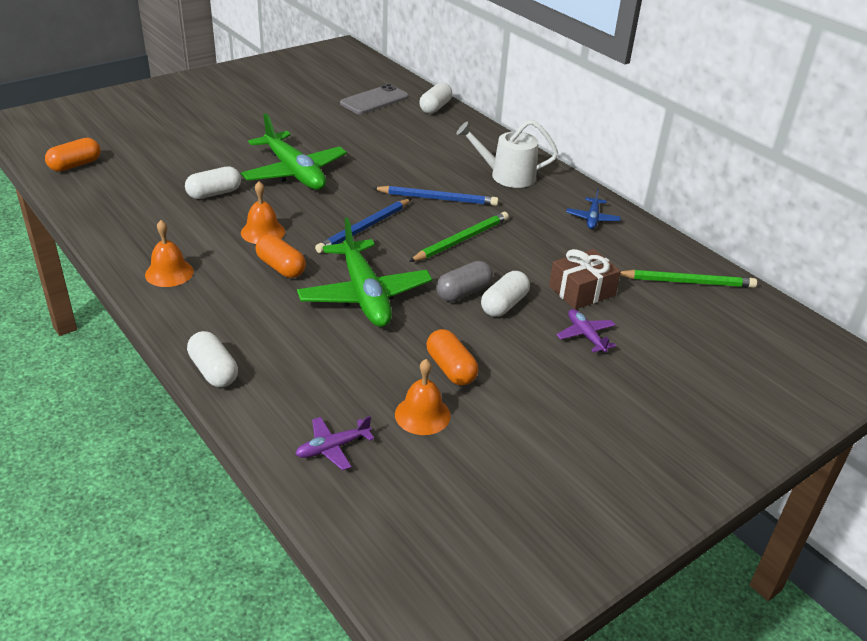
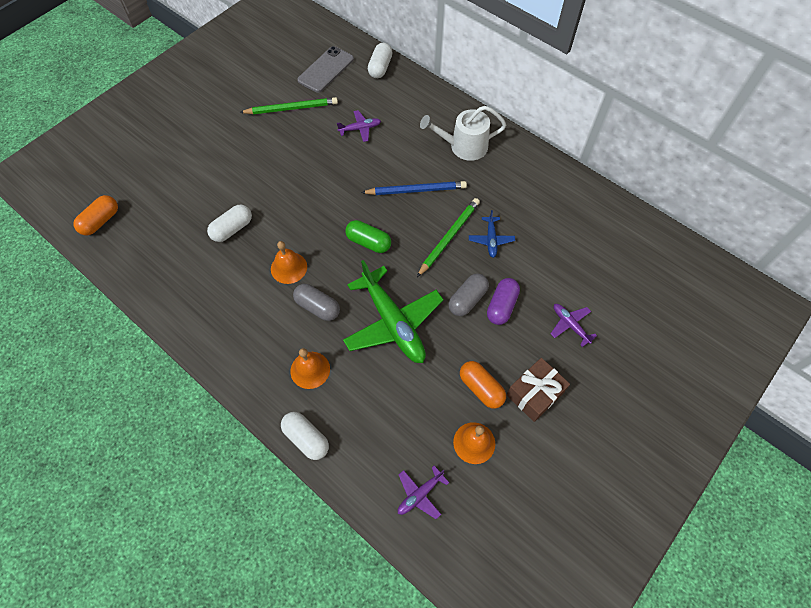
camera: 10 degrees left, 25 degrees up
(169, 273) = (231, 336): orange bell -> orange bell (310, 370)
(281, 267) = (317, 307): orange capsule -> grey capsule
(294, 172) = (289, 185): green plane -> none
(364, 228) = (368, 242): blue pencil -> green capsule
(393, 145) = (360, 129): none -> purple plane
(504, 305) = (501, 306): white capsule -> purple capsule
(582, 291) = (556, 275): brown gift -> brown gift (535, 394)
(592, 219) = (544, 185): blue plane -> blue plane (491, 240)
(687, 282) = (631, 243): green pencil -> green pencil (291, 108)

